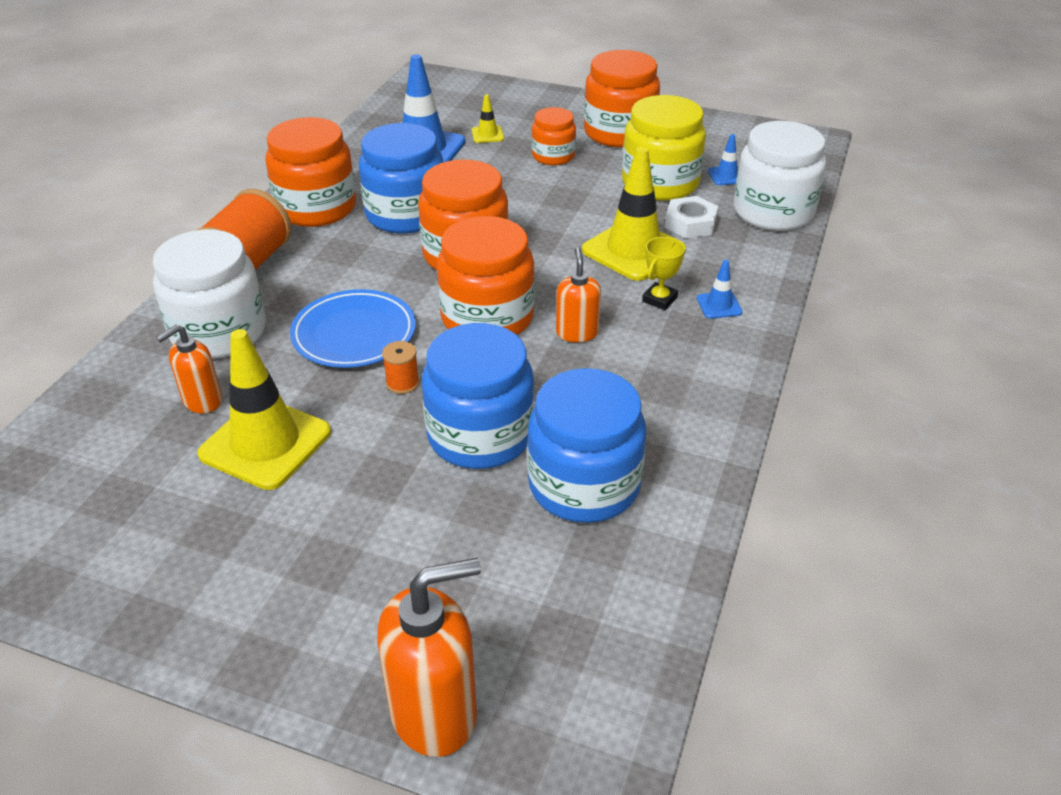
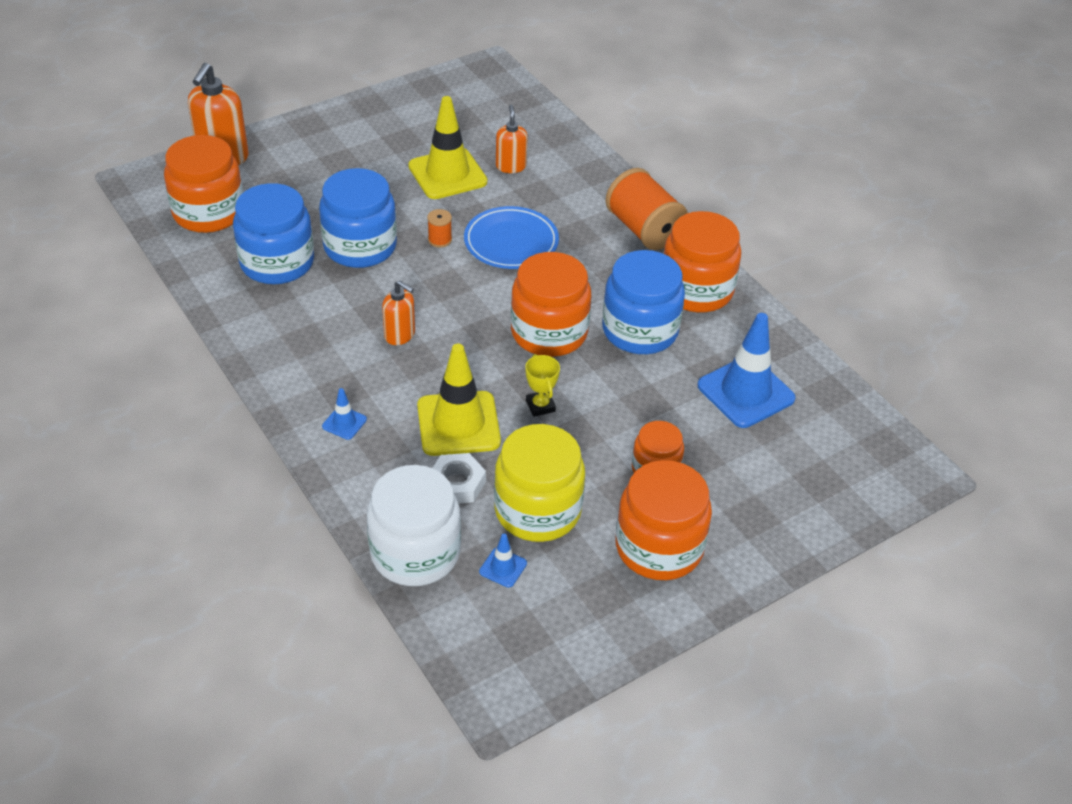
camera: 125 degrees right, 5 degrees up
(219, 332) = (573, 193): white jar -> none
(487, 135) = (739, 449): yellow traffic cone -> none
(487, 318) = (463, 304): orange jar -> orange jar (209, 212)
(659, 299) = (386, 397): yellow trophy -> yellow trophy (540, 406)

